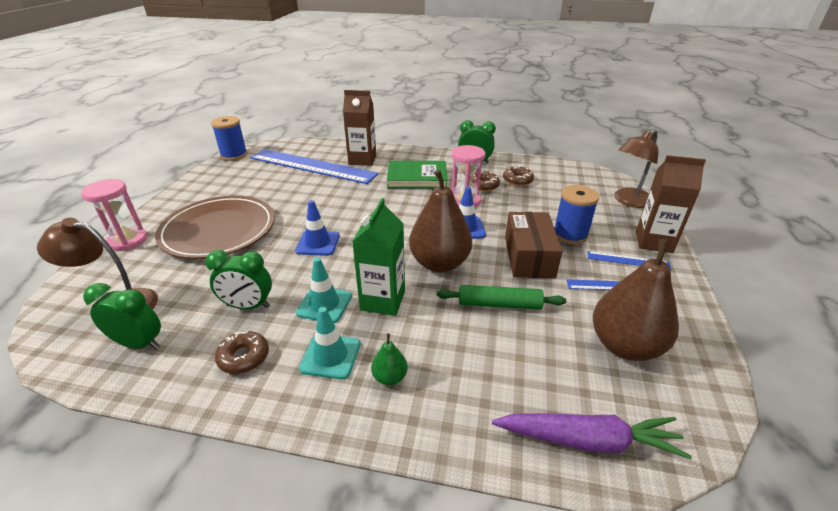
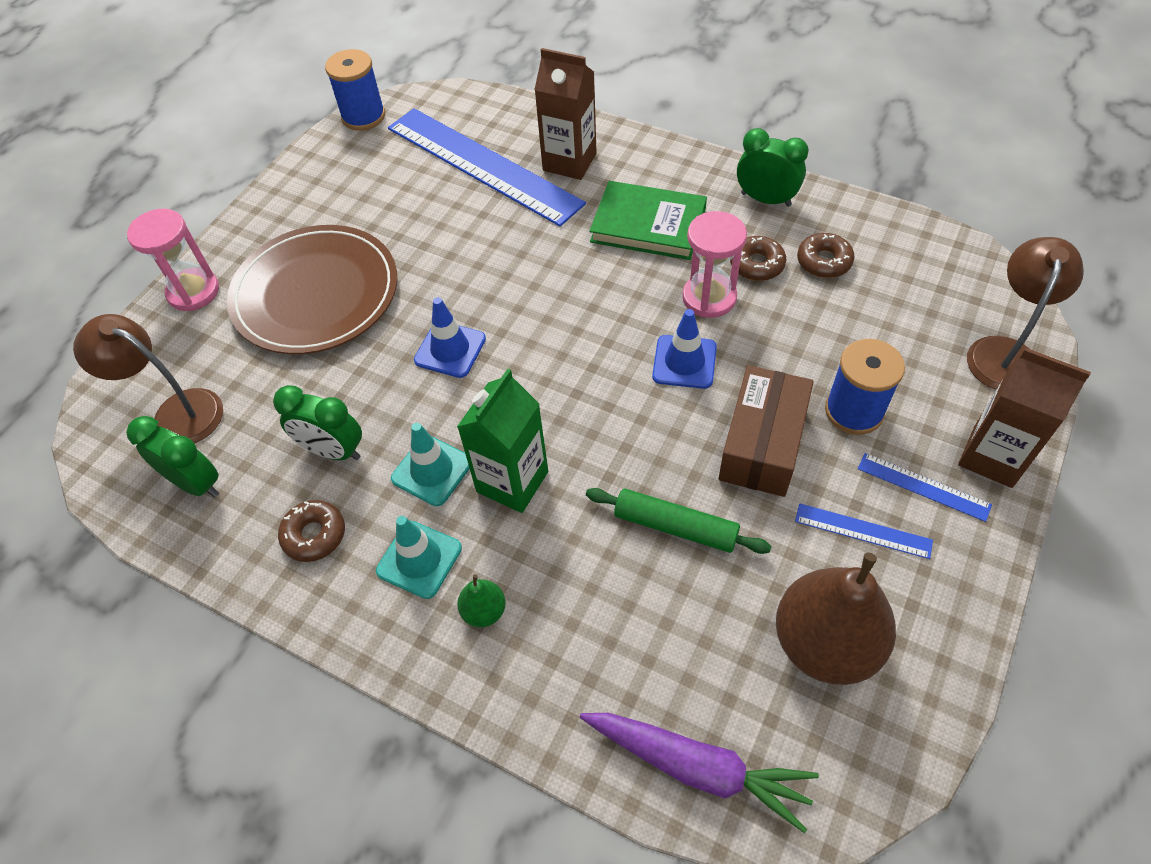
camera: 20 degrees right, 20 degrees up
(439, 263) = (617, 429): brown pear -> none
(628, 201) = (1004, 352): brown lamp -> brown lamp turned 135 degrees clockwise

